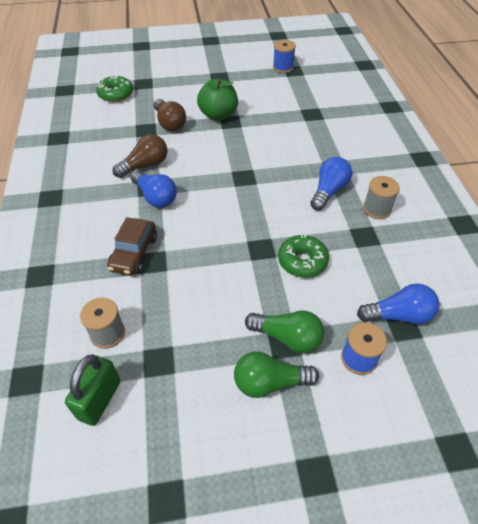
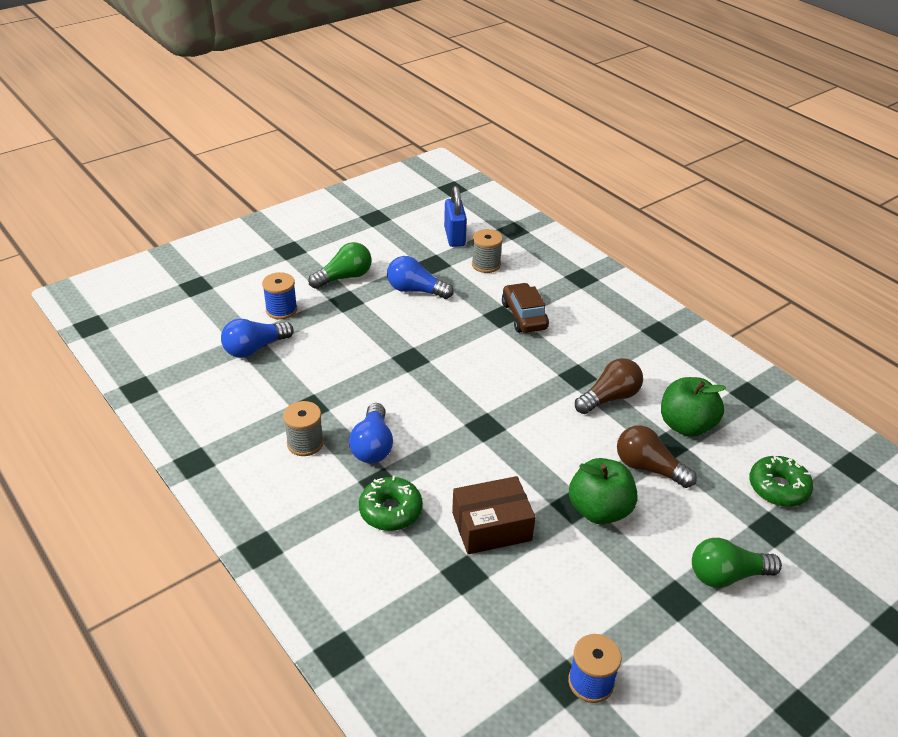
camera: 150 degrees right, 10 degrees down
(99, 400) = (454, 237): green padlock -> blue padlock
(120, 135) = (686, 425): none -> green apple
(145, 165) = (609, 398): brown light bulb -> brown light bulb turned 150 degrees counterclockwise
(155, 197) = (559, 368): blue light bulb -> blue light bulb (415, 290)
(283, 127) = (491, 526): none -> brown box
(287, 337) = (345, 304): green light bulb -> green light bulb (727, 575)
(302, 261) = (363, 361): green donut -> green donut (390, 510)

